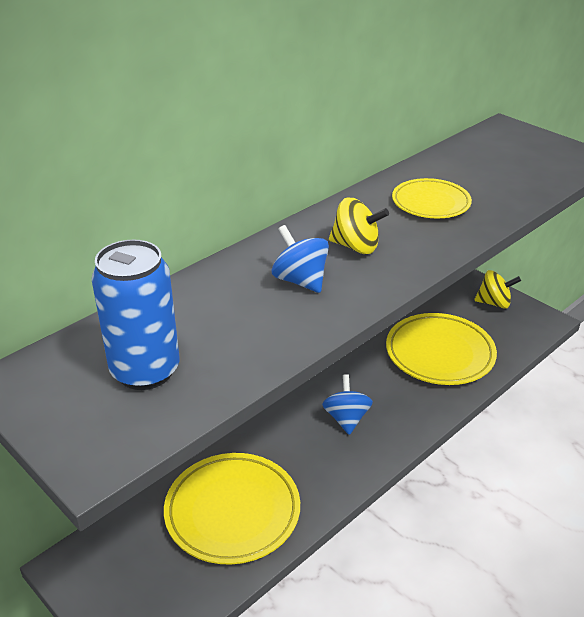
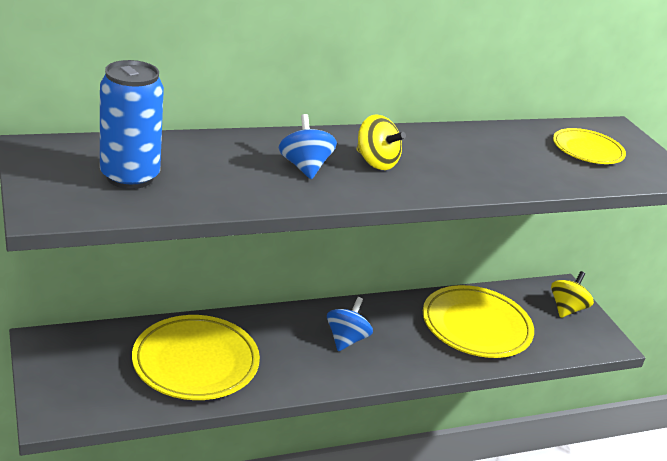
camera: 20 degrees right, 5 degrees down
(431, 203) = (477, 156): yellow plate -> yellow plate (587, 150)
(494, 303) = (566, 309): yellow spinning top -> yellow spinning top turned 90 degrees counterclockwise

